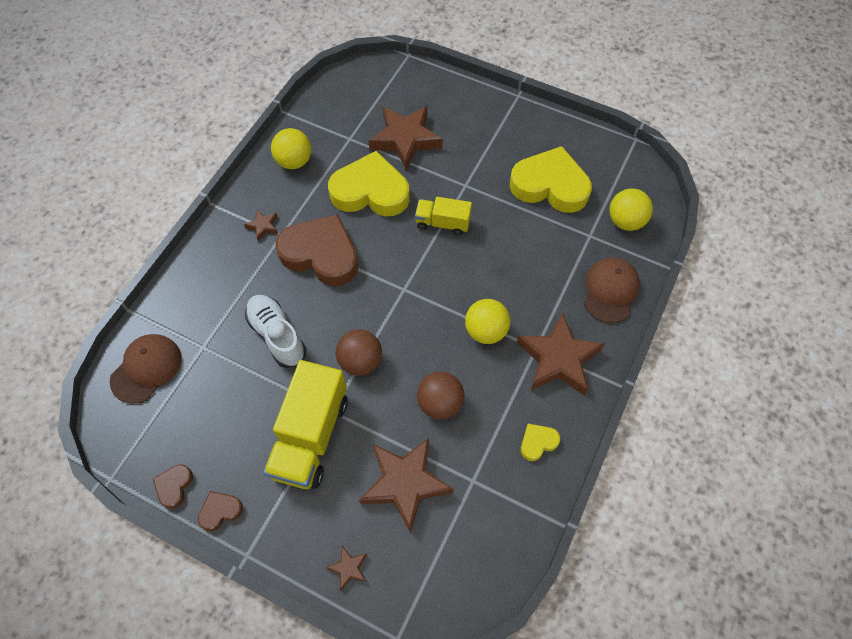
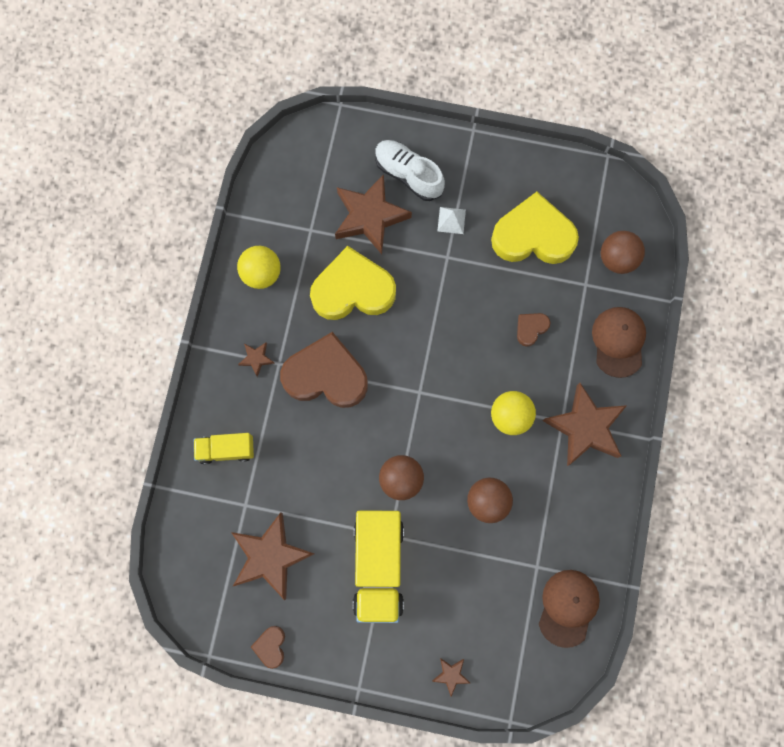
camera: 15 degrees left, 15 degrees up
(146, 369) = (199, 542): brown cap -> brown cap (568, 607)
(220, 511) = (321, 657): brown heart -> brown heart (531, 328)
(277, 335) = (312, 474): white shoe -> white shoe (408, 174)
(405, 483) = (477, 586): brown star -> brown star (270, 556)
(442, 223) = (436, 308): yellow truck -> yellow truck (226, 449)
(478, 157) = (451, 220): none -> white pyramid
(538, 442) = (585, 515): yellow heart -> none
(625, 221) = (617, 259): yellow ball -> brown ball

